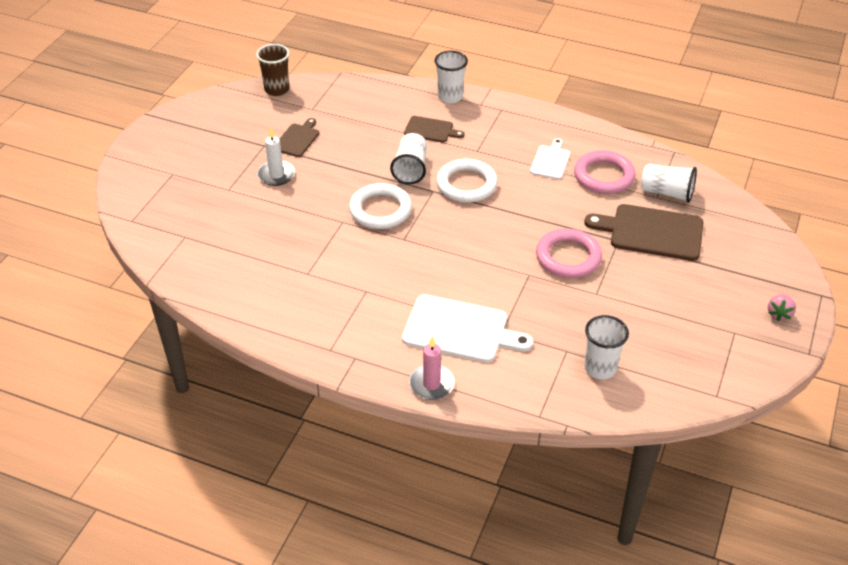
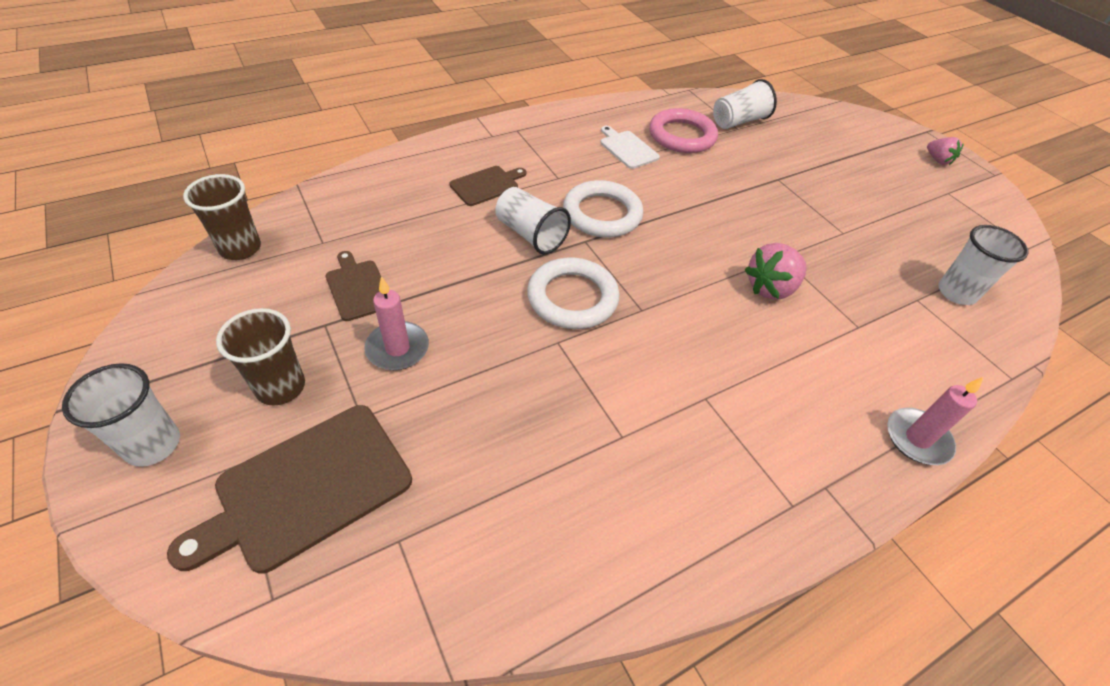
camera: 55 degrees left, 5 degrees up
(217, 158) = (280, 387): none -> brown cup
(276, 175) = (397, 348): white candle -> pink candle
(450, 97) = (453, 144): white cup -> white cup (153, 445)
(460, 330) = (835, 357): white cutting board -> none
(489, 281) = (770, 288): none -> pink strawberry
(568, 257) = (777, 218): pink ring -> none
(651, 232) = (783, 157): brown cutting board -> brown cutting board (307, 488)

